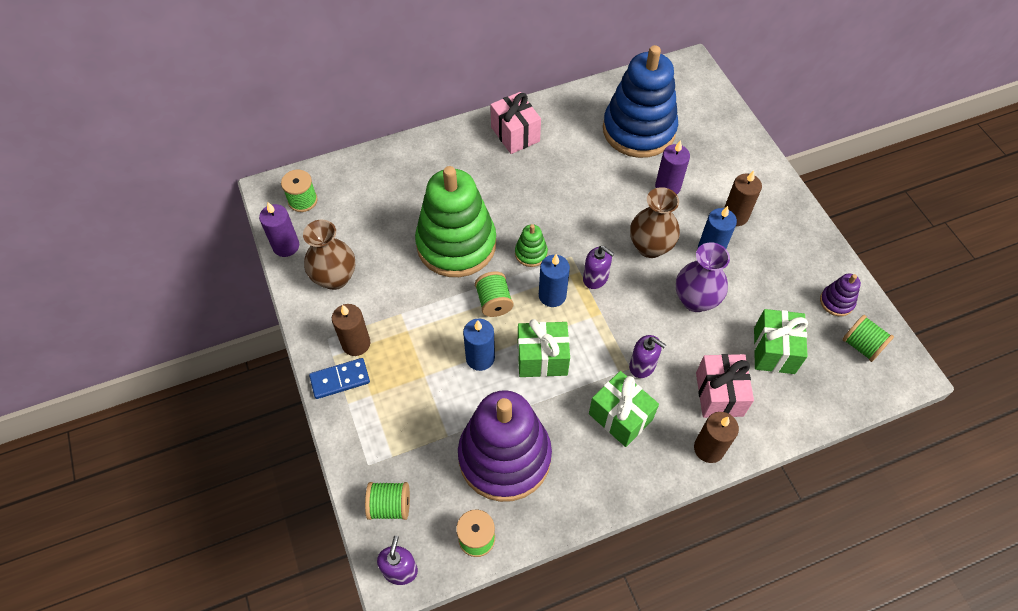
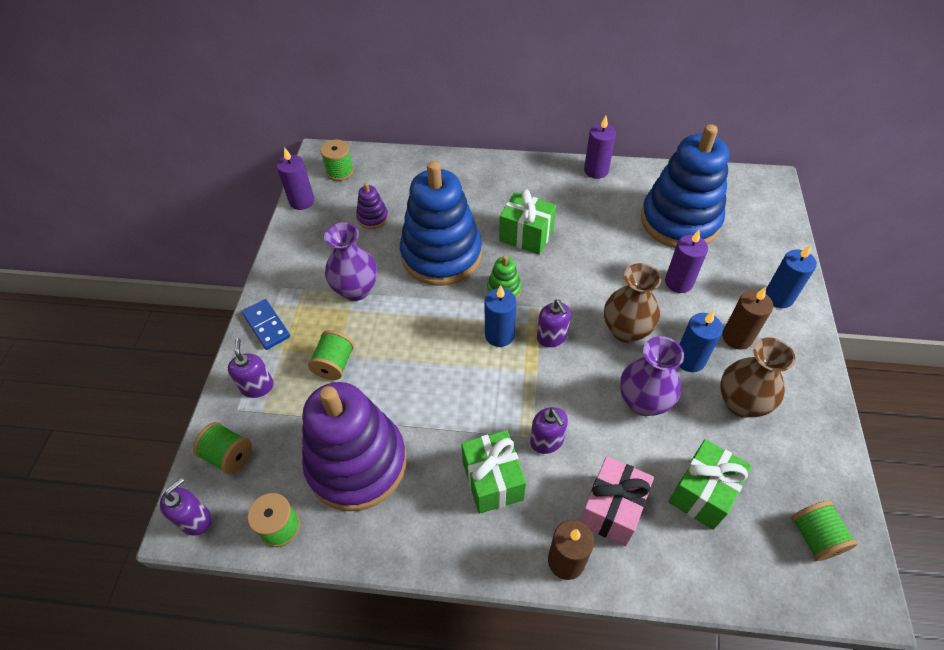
camera: 30 degrees right, 5 degrees down
(335, 278) = (322, 241): brown vase -> brown vase (741, 403)
(340, 379) = (267, 325): blue domino -> blue domino turned 45 degrees clockwise
(356, 343) = (300, 302): brown candle -> none
(372, 436) = (257, 386): none -> purple soap dispenser
(400, 310) = (356, 289): none -> purple vase
(456, 244) = (441, 255): green stacking toy -> blue stacking toy
(480, 358) = (396, 361): blue candle -> blue candle (778, 297)
(494, 302) = (441, 318): green spool -> green spool (334, 364)
(515, 134) = (556, 183): pink gift -> none
(542, 358) = (452, 388): green gift -> green gift (526, 235)
(543, 108) = (596, 170): none -> purple candle
(836, 302) = (809, 474): purple stacking toy -> purple stacking toy (373, 218)

